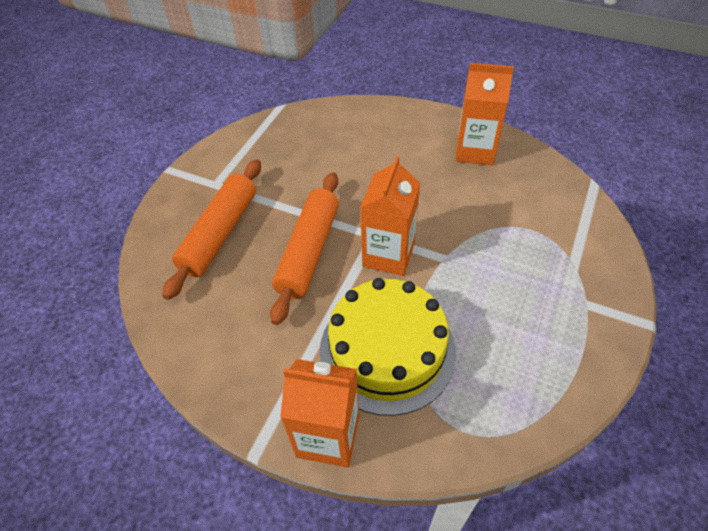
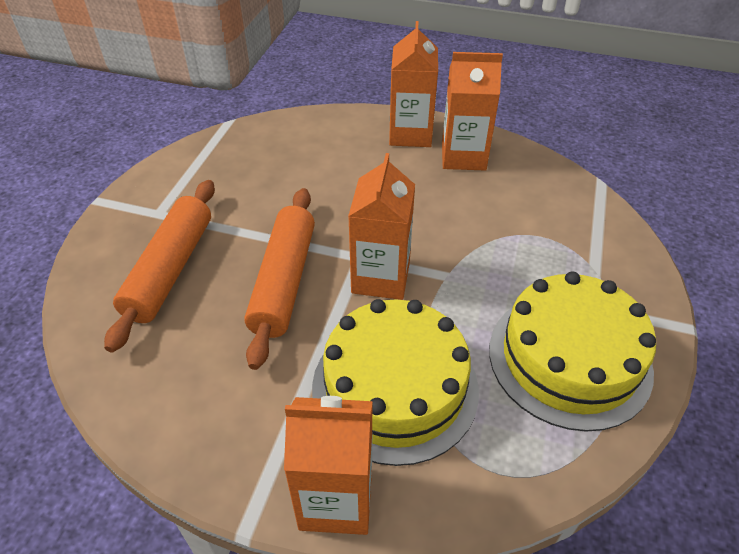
camera: 10 degrees left, 5 degrees down
(432, 127) = (410, 134): none -> orange carton
(537, 340) = (569, 358): none -> yellow cake

